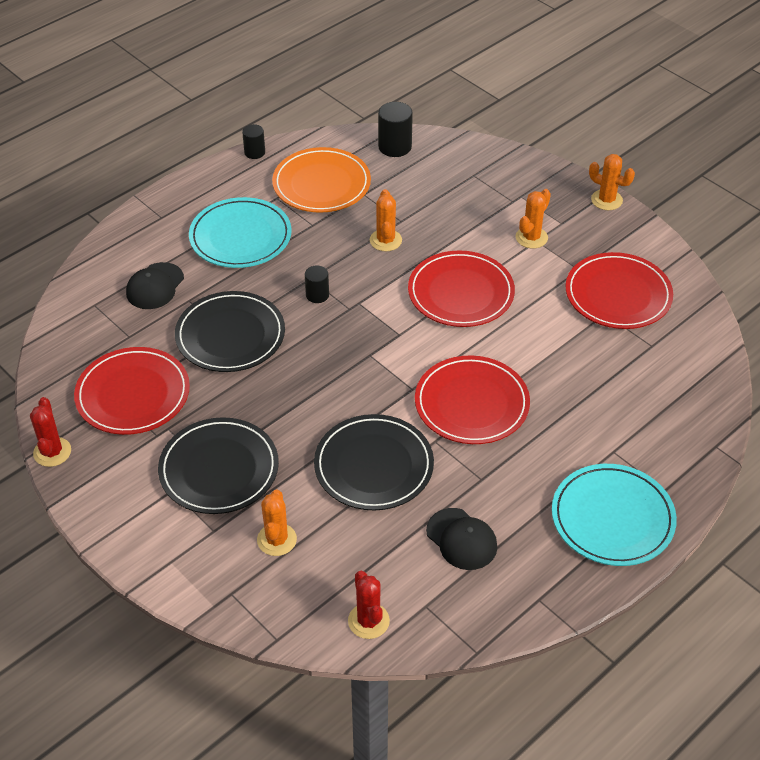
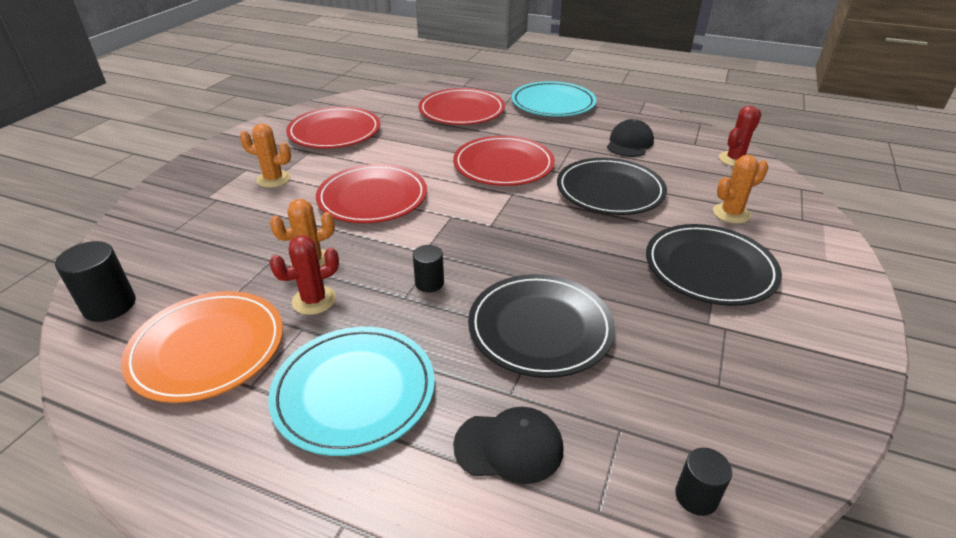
camera: 115 degrees left, 10 degrees down
(52, 452) = (851, 410): red cactus -> red cactus (314, 300)
(133, 394) = (699, 375): red plate -> red plate (462, 111)
(254, 152) = (124, 462): black cylinder -> black cylinder (696, 496)
(606, 200) = (204, 155): orange cactus -> none

